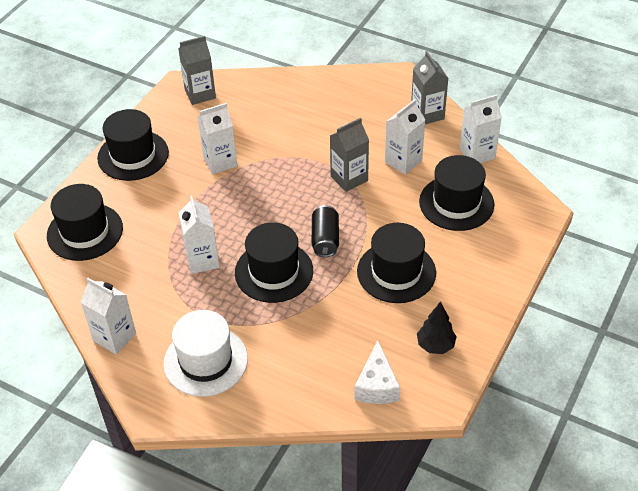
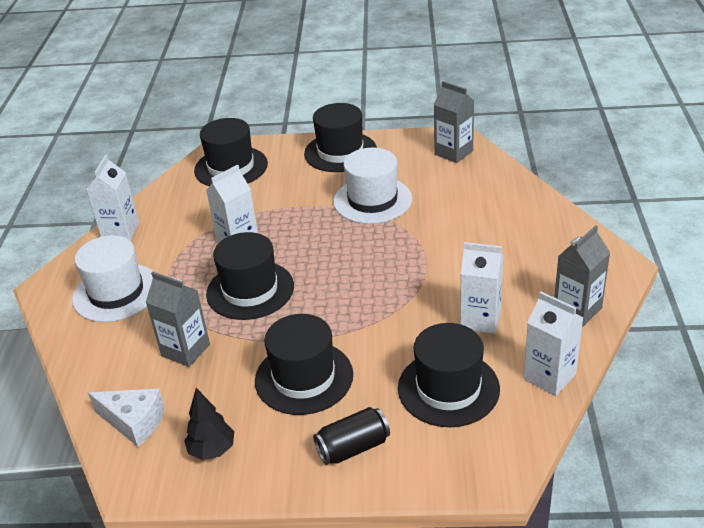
camera: 65 degrees right, 10 degrees down
(220, 162) = (372, 200): white carton -> white hat
(325, 239) = (317, 307): black can -> black can (353, 448)
(349, 178) = (419, 289): grey carton -> grey carton (185, 350)
(377, 385) = (134, 422): white cheese -> white cheese turned 135 degrees counterclockwise

